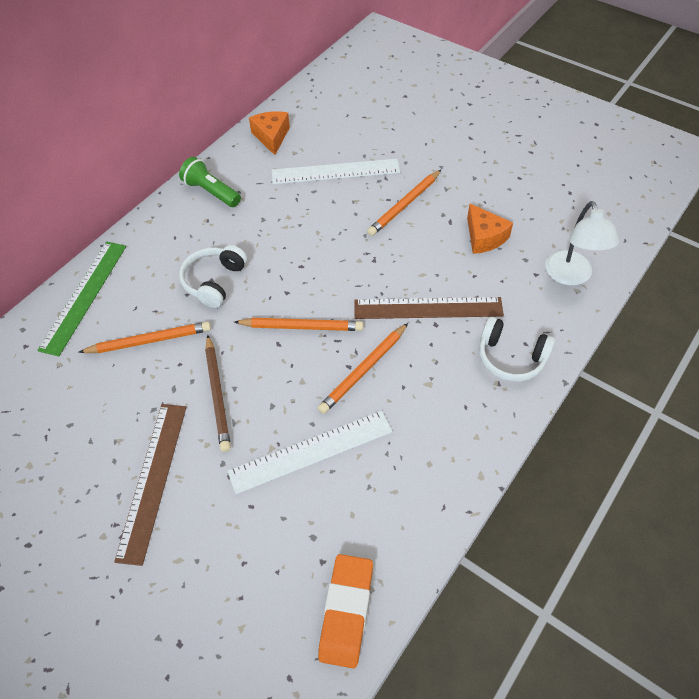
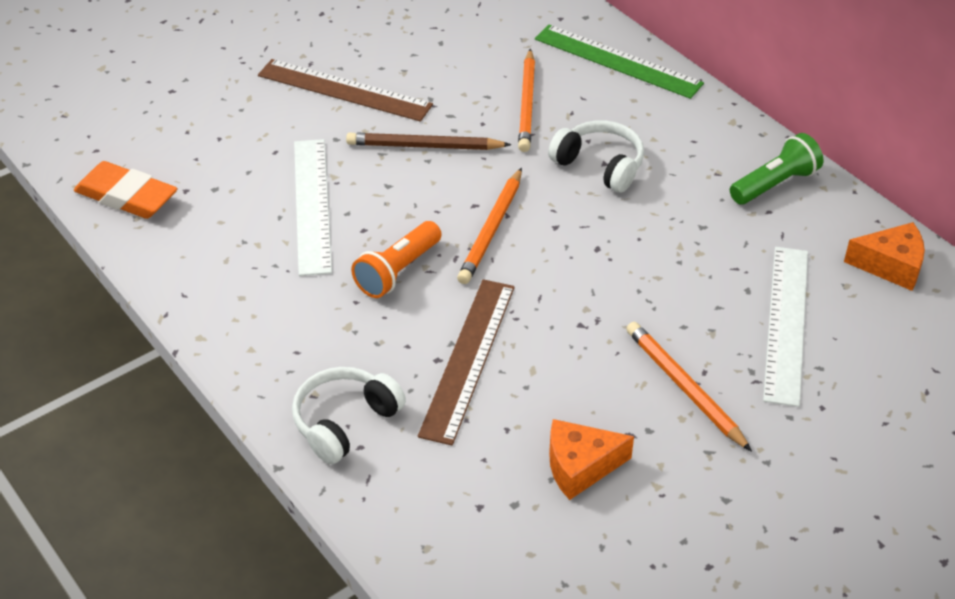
camera: 105 degrees right, 10 degrees down
(364, 370) = (398, 271): orange pencil -> orange flashlight
(571, 276) = (456, 551): white lamp -> none

